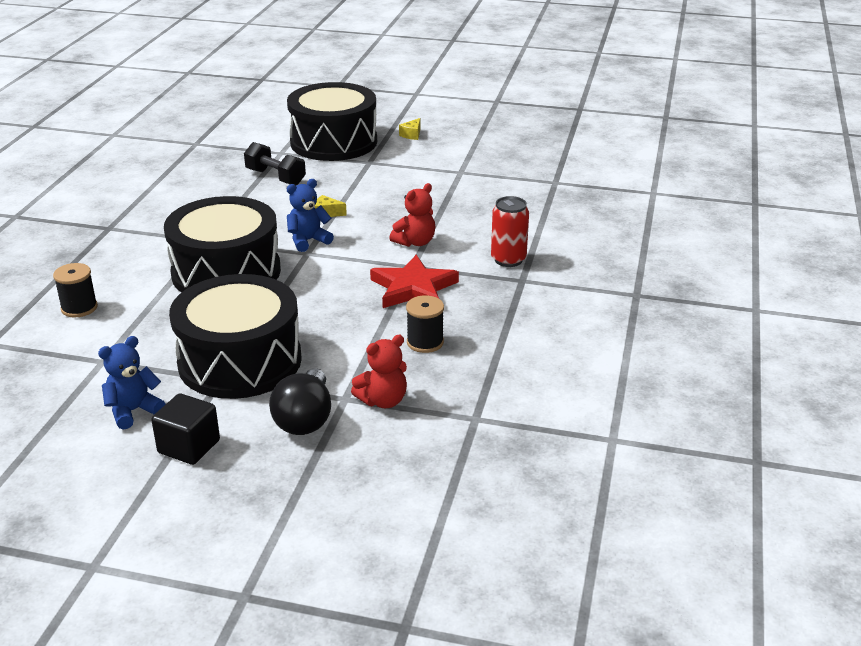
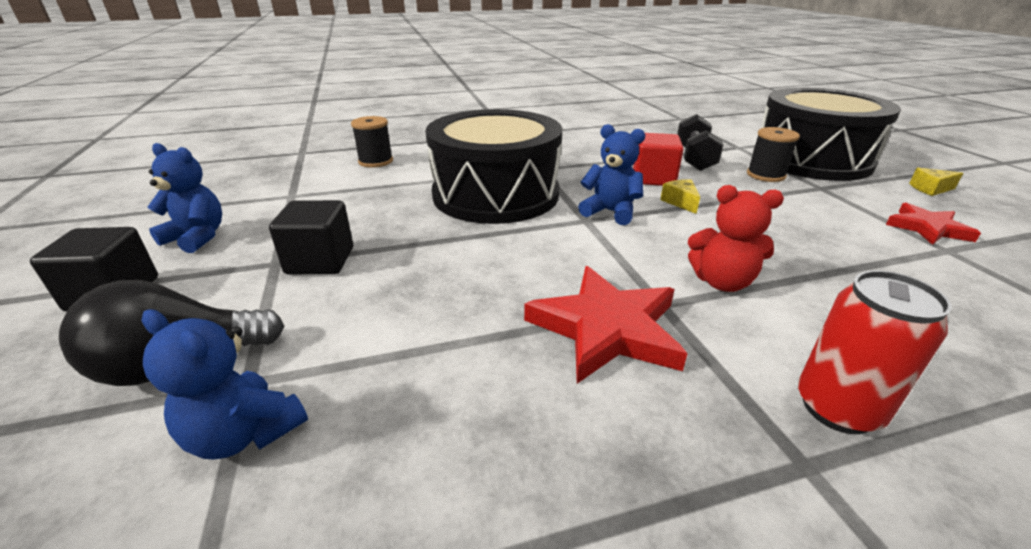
camera: 60 degrees right, 0 degrees up
(240, 361) = (320, 261): black drum -> black cube
(283, 206) = (653, 178): none -> red cube
(383, 401) = (245, 433): red teddy bear -> blue teddy bear
(425, 342) = (461, 410): black spool -> black spool (765, 175)
(440, 163) = (927, 228): none -> red star

